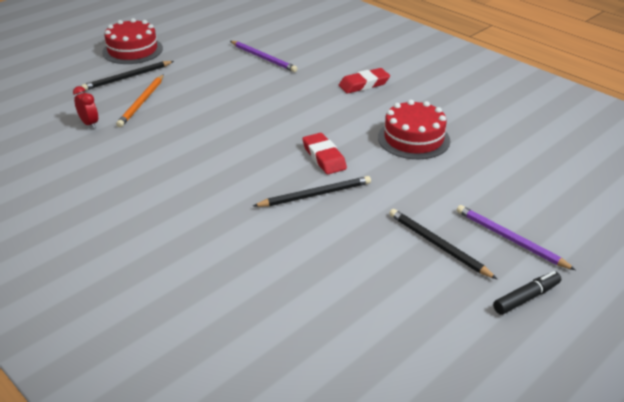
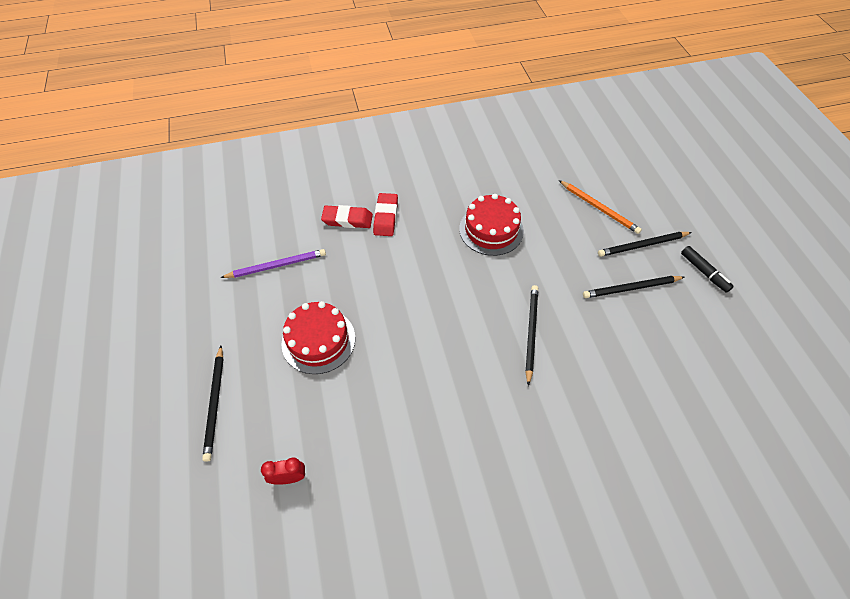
camera: 60 degrees left, 20 degrees up
(132, 50) = (153, 375): red cake -> red cake (318, 340)
(142, 102) = (281, 408): orange pencil -> orange pencil (599, 208)
(324, 157) = (481, 301): red eraser -> red eraser (347, 219)
(510, 239) = (642, 245): purple pencil -> black pencil
(526, 298) = (704, 272): black marker -> black marker turned 150 degrees clockwise

